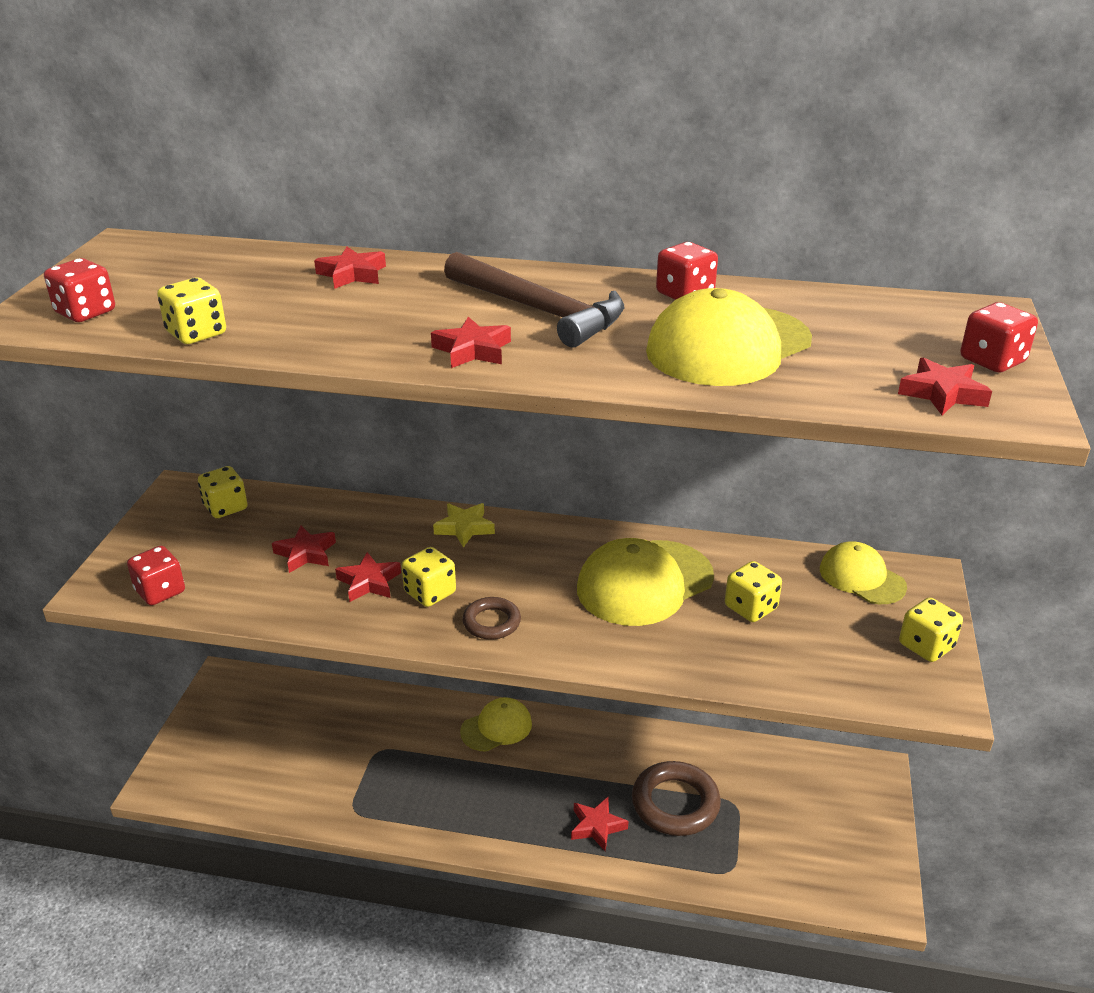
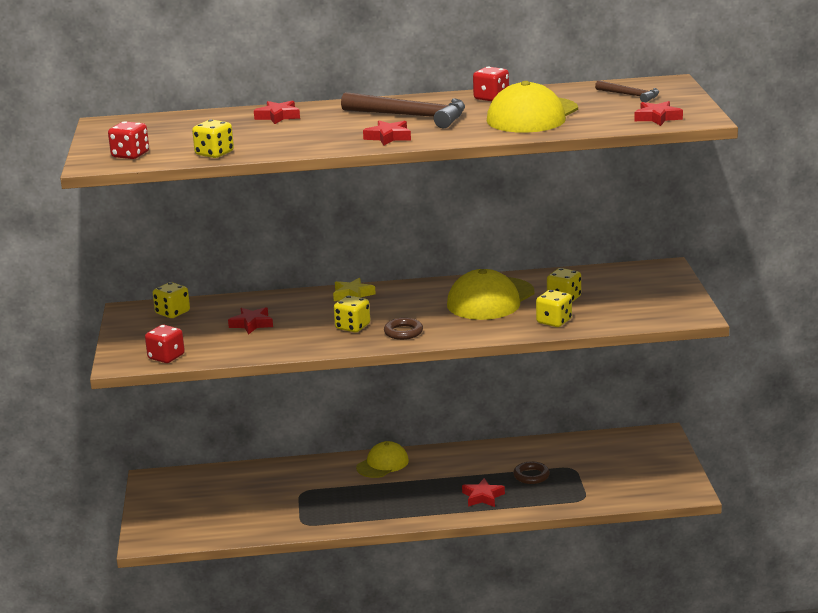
camera: 15 degrees left, 10 degrees down
(369, 582) = (307, 329): red star -> none
(675, 803) = (531, 476): brown ring -> brown ring, size x0.56
(861, 578) = (626, 274): yellow cap -> none
(913, 330) = (630, 95): none -> brown hammer
(926, 646) = (677, 296): yellow dice -> yellow dice (554, 321)
(992, 361) = (678, 102): red dice -> none

